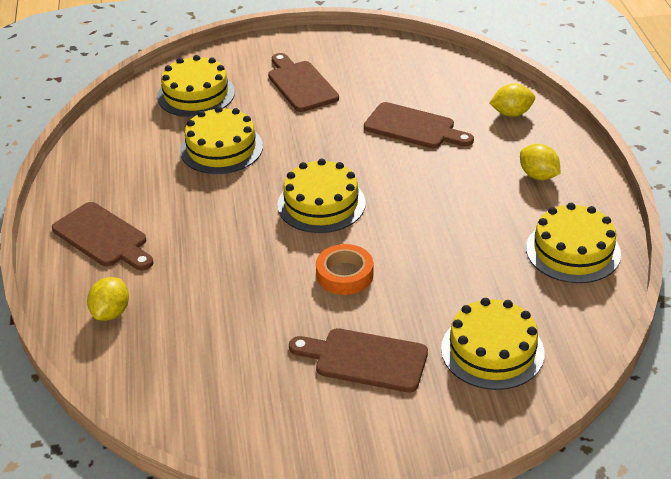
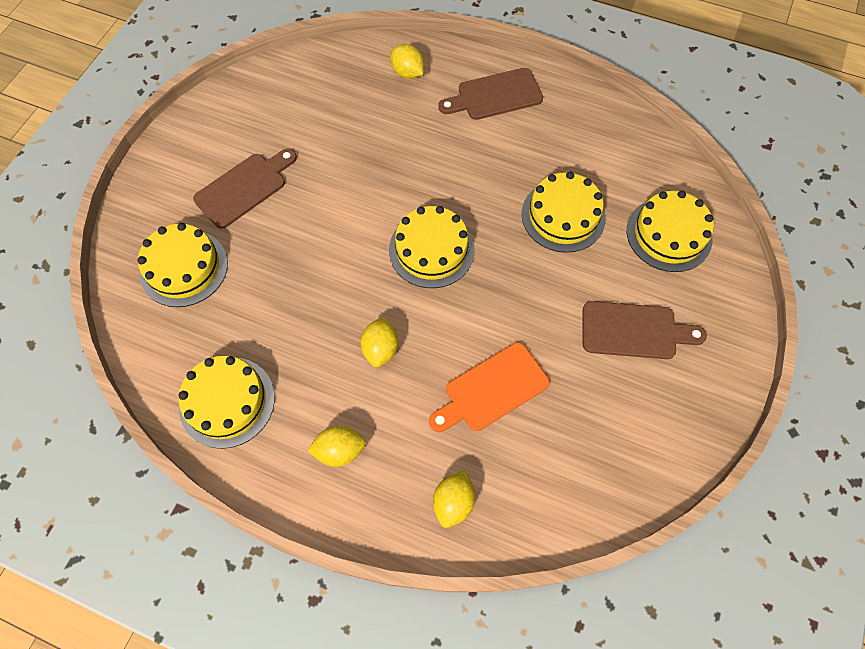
camera: 120 degrees right, 25 degrees up
(344, 275) = (335, 221): orange tape -> none
(414, 127) = (492, 389): brown cutting board -> orange cutting board
(439, 192) = (381, 349): none -> yellow lemon

